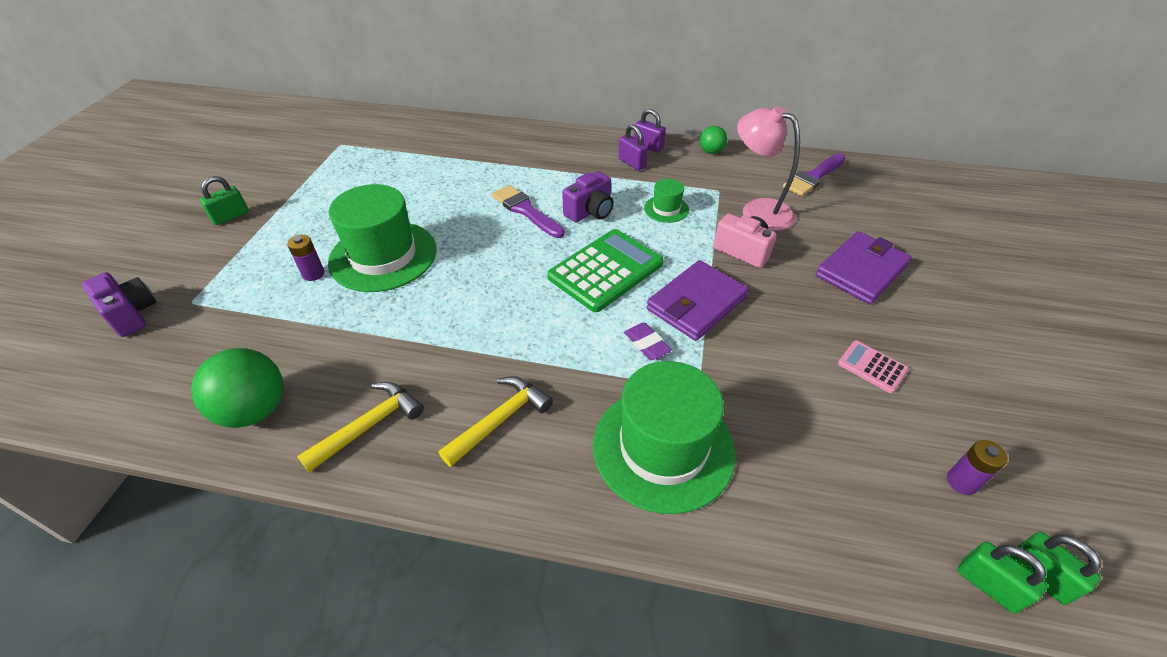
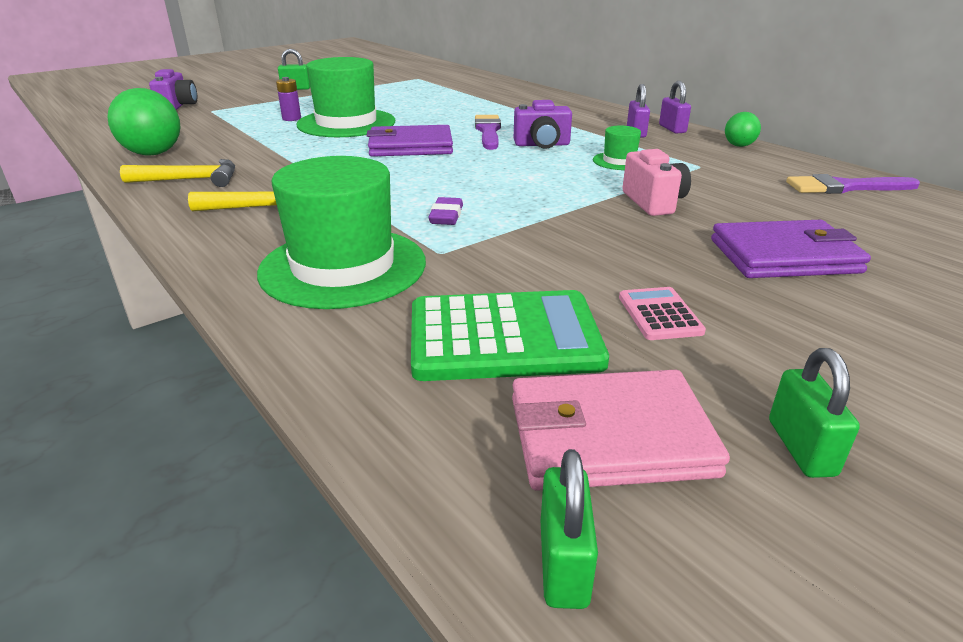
camera: 40 degrees right, 15 degrees down
(606, 270) = (492, 173): green calculator -> green calculator (504, 337)
(696, 303) = (538, 213): purple wallet -> purple wallet (410, 146)
(757, 210) = (723, 187): pink lamp -> none
(961, 482) = (609, 436): purple battery -> pink wallet
(988, 585) = (476, 521): green padlock -> green padlock (801, 447)

